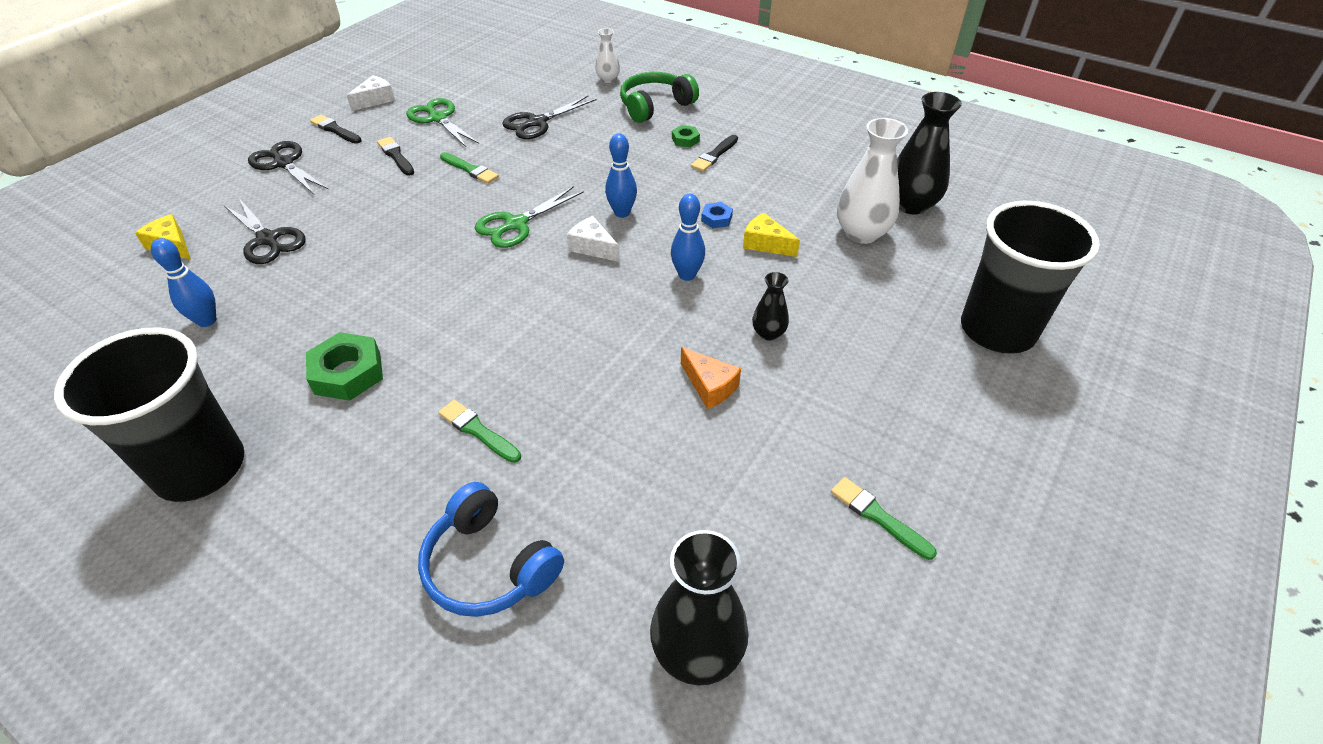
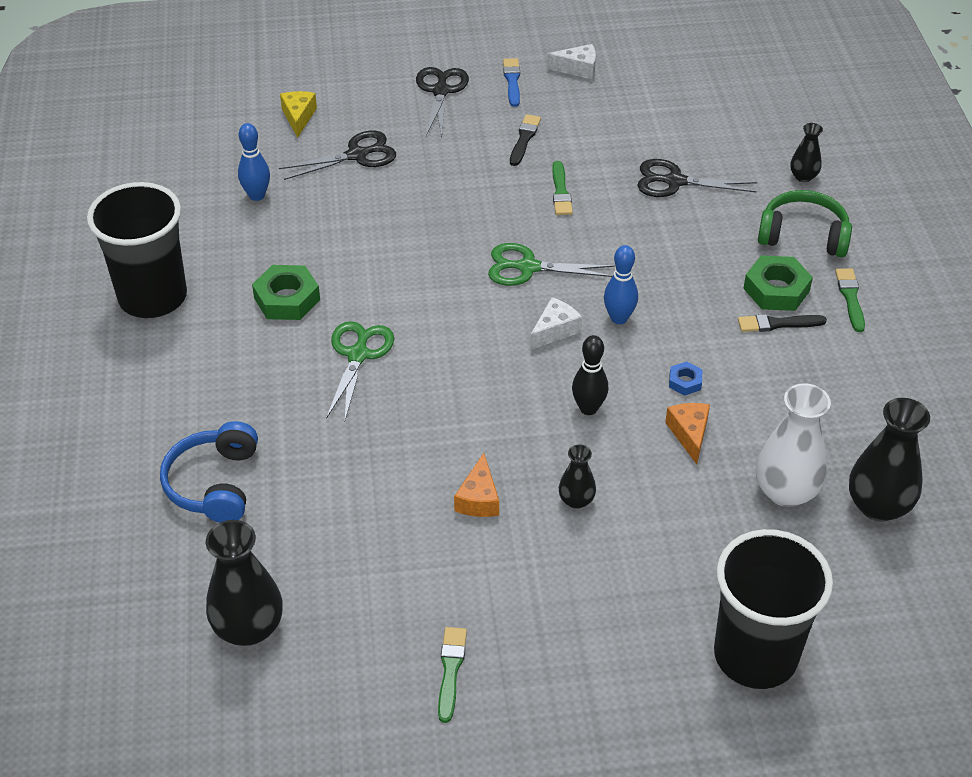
camera: 50 degrees right, 0 degrees up
(267, 239) = (357, 155): black scissors -> black scissors turned 120 degrees counterclockwise
(335, 130) = (512, 81): black brush -> blue brush
(438, 118) = (601, 122): green scissors -> green scissors (358, 355)
(478, 431) = (307, 401): green brush -> green brush (850, 298)
(593, 247) = (554, 330): white cheese -> white cheese turned 45 degrees clockwise
(608, 79) = (803, 176): white vase -> black vase
(685, 140) = (776, 289): green nut -> green nut, size x1.90
(687, 275) = (588, 408): blue bowling pin -> black bowling pin
(765, 244) = (689, 434): yellow cheese -> orange cheese

